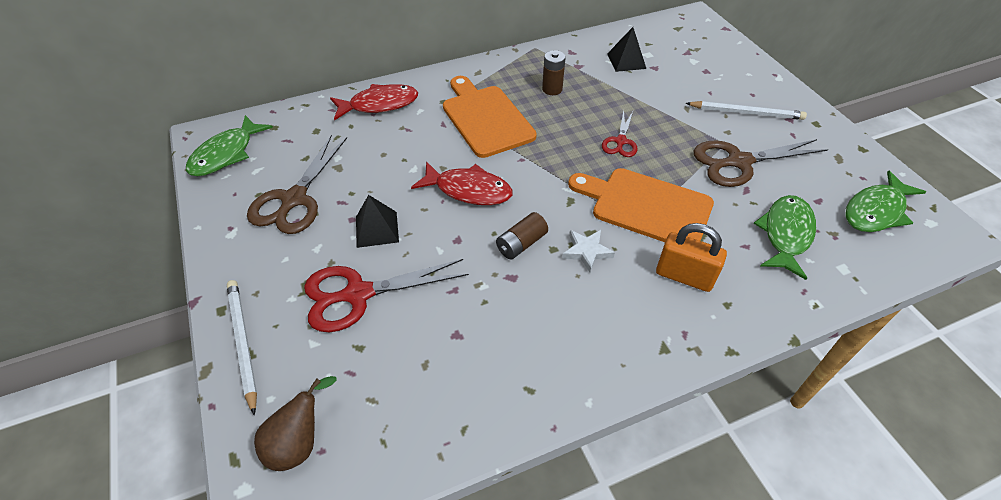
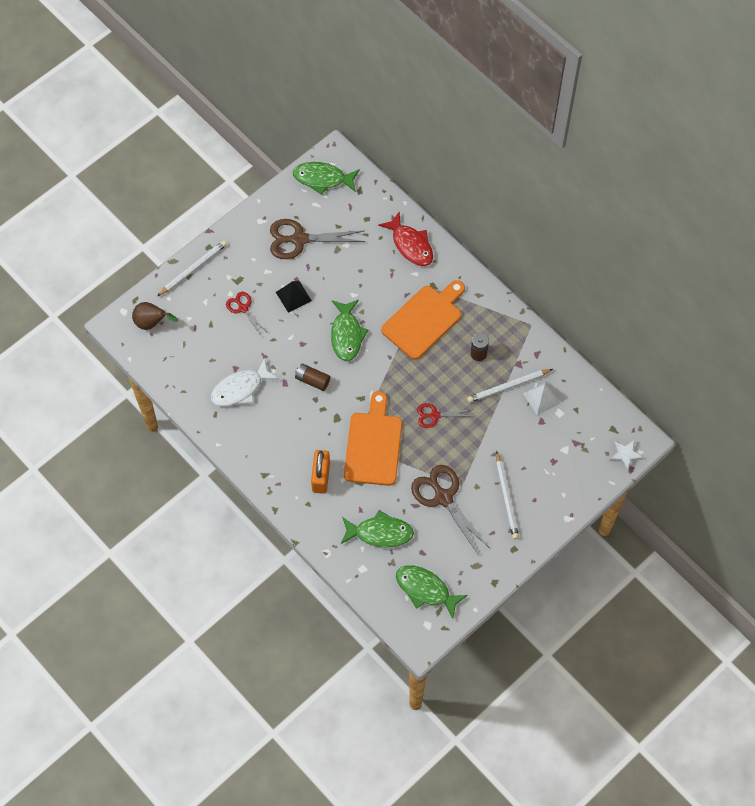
camera: 70 degrees right, 15 degrees up
(358, 294) = (243, 308): red scissors -> red scissors, size x0.56
(468, 190) = (346, 335): red fish -> green fish
(497, 338) = (240, 389): none -> white fish
(587, 251) = (320, 418): white star -> white star (625, 455)
(603, 79) = (508, 386): none -> white pencil
(626, 61) = (541, 398): black pyramid -> white pyramid

